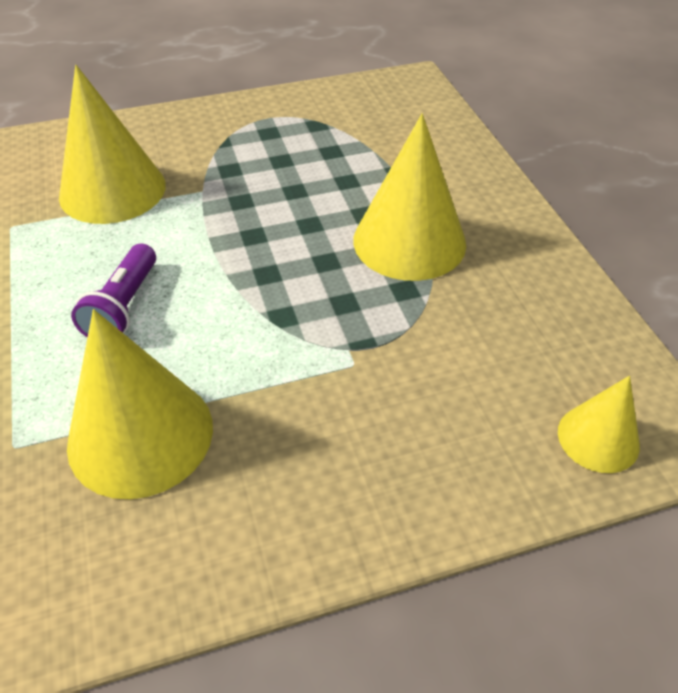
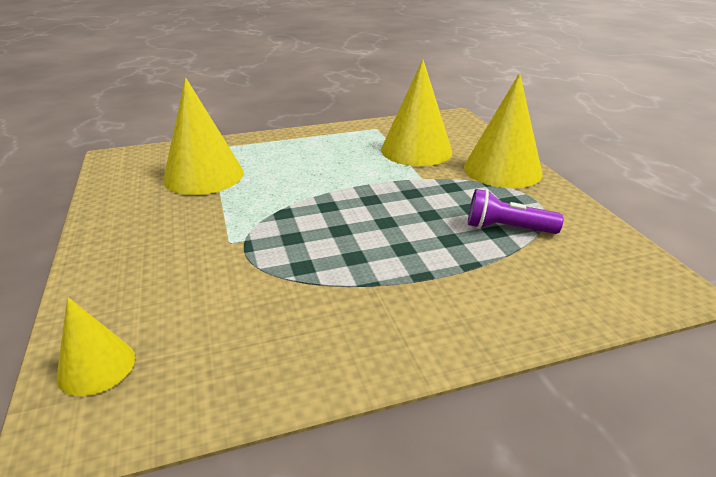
camera: 90 degrees right, 15 degrees down
(124, 307) = (303, 163): purple flashlight -> purple flashlight (507, 228)
(409, 241) = (366, 272): yellow cone -> yellow cone (502, 170)

